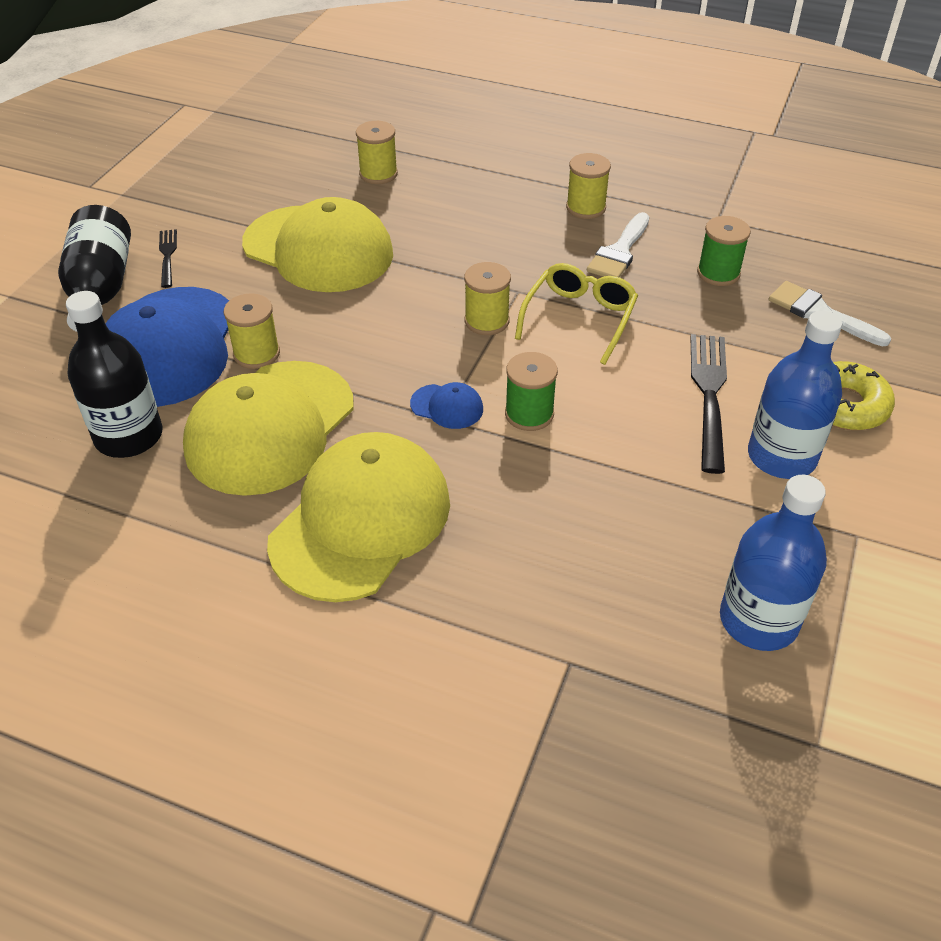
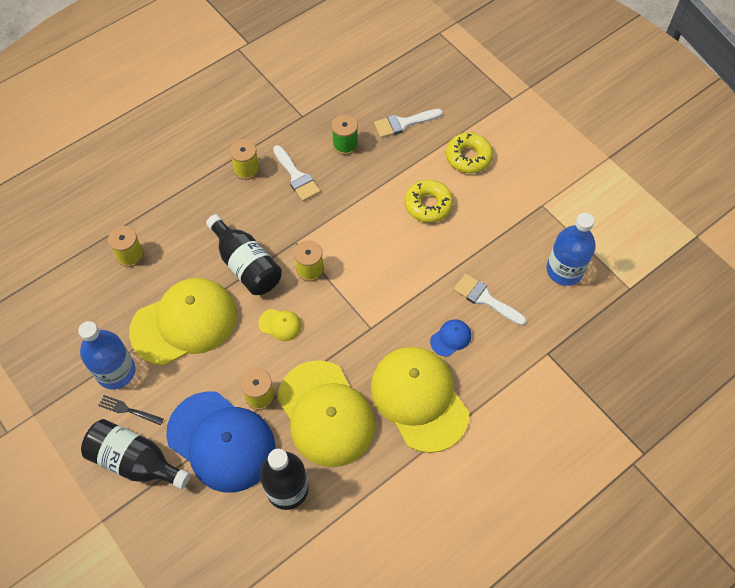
camera: 60 degrees left, 15 degrees up
(378, 328) = (280, 325): none -> yellow cap
(443, 264) = (246, 265): none -> black bottle
(447, 406) = (363, 322): blue cap -> blue cap (451, 338)
(529, 414) = (392, 288): green spool -> none
(579, 318) = (337, 226): yellow glasses -> none
(604, 531) = (485, 299): none -> white brush
(709, 395) = (428, 205): black fork -> yellow donut
(781, 457) = (483, 202): blue bottle -> blue bottle (116, 371)

